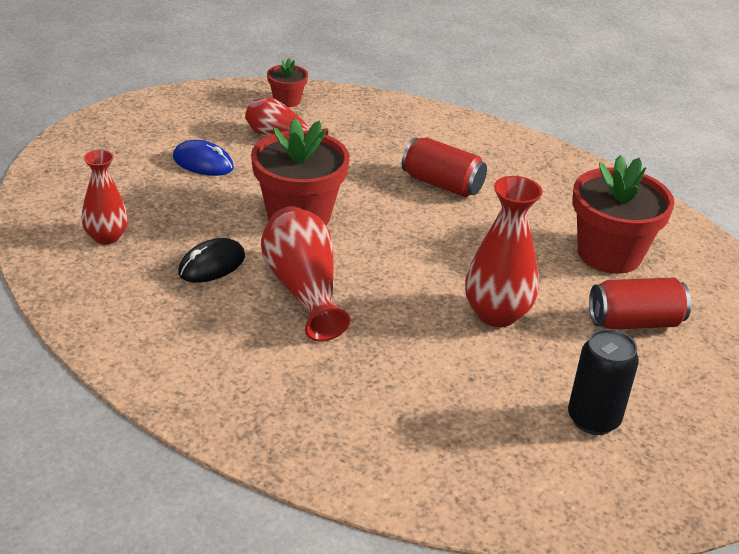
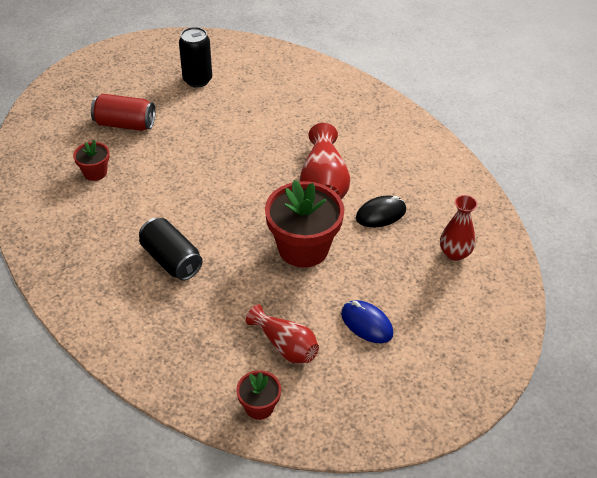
camera: 160 degrees left, 10 degrees up
(442, 184) = (171, 260): red can -> black can
(496, 314) = (207, 144): red vase -> none
(609, 254) = (95, 172): red flower pot -> red flower pot, size x0.50

